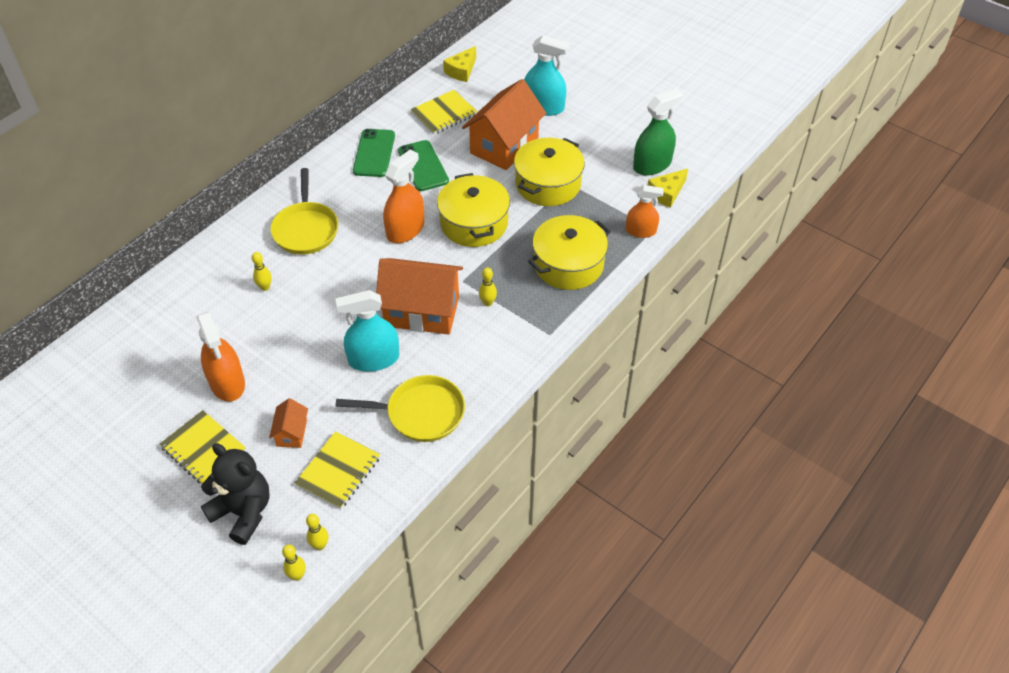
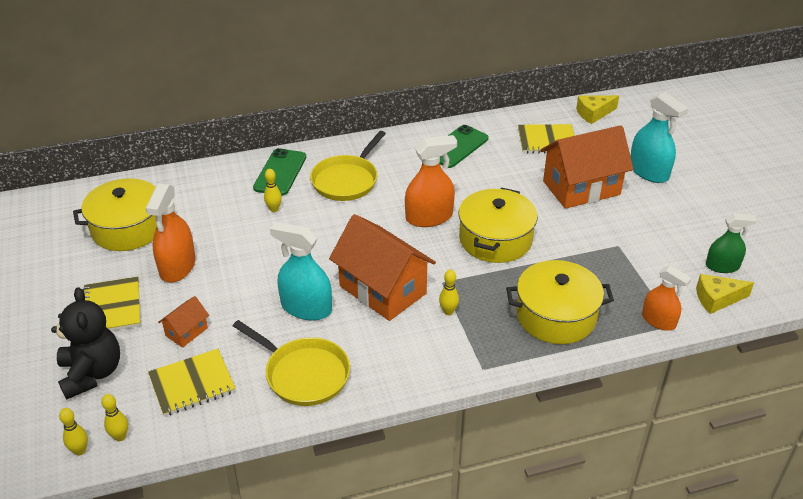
camera: 35 degrees right, 10 degrees down
(423, 166) = (490, 174): green phone -> green phone (280, 172)
(548, 184) = (596, 237): yellow pot -> yellow pot (128, 228)
(652, 164) = (722, 266): green spray bottle -> green spray bottle, size x0.66

